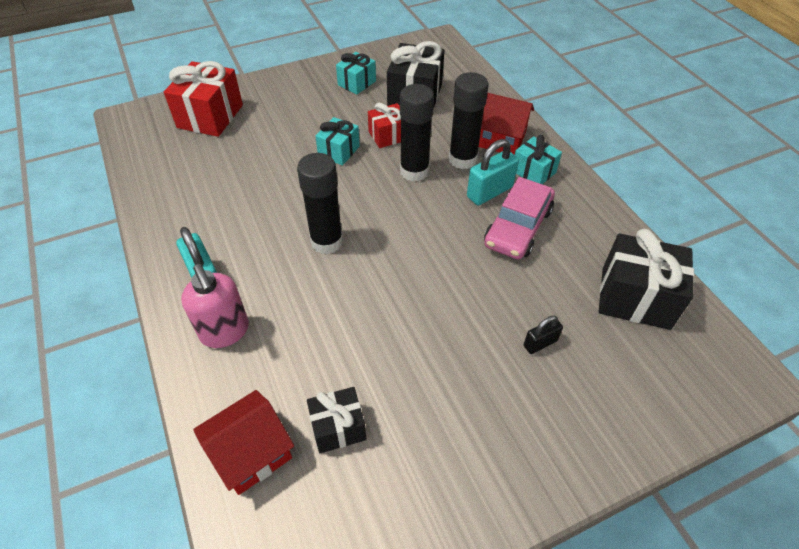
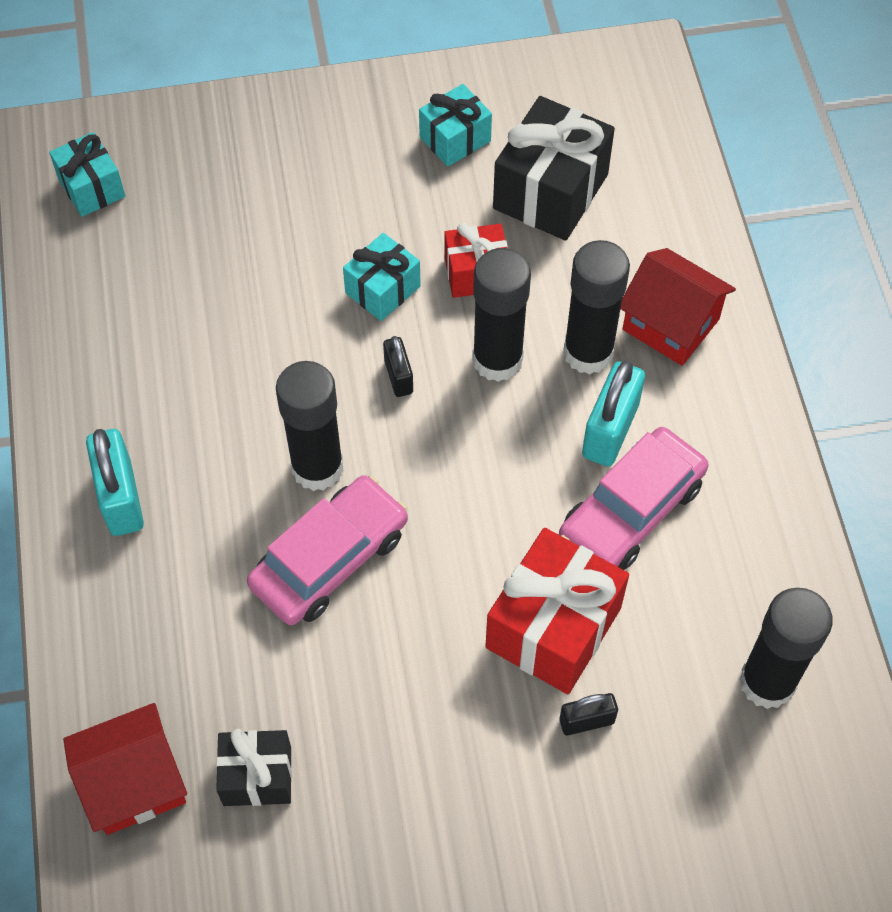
camera: 15 degrees right, 10 degrees up
(210, 116) = (184, 166): red gift -> red gift (553, 627)
(225, 332) = (133, 590): pink soap dispenser -> none
(349, 288) = (330, 559): none -> pink car
(361, 189) = (398, 377): none -> black padlock
(489, 192) = (610, 430): turquoise padlock -> turquoise padlock turned 45 degrees counterclockwise
(533, 171) = (701, 405): turquoise gift -> turquoise gift (91, 188)
(635, 298) = (767, 682): black gift -> black glue stick

